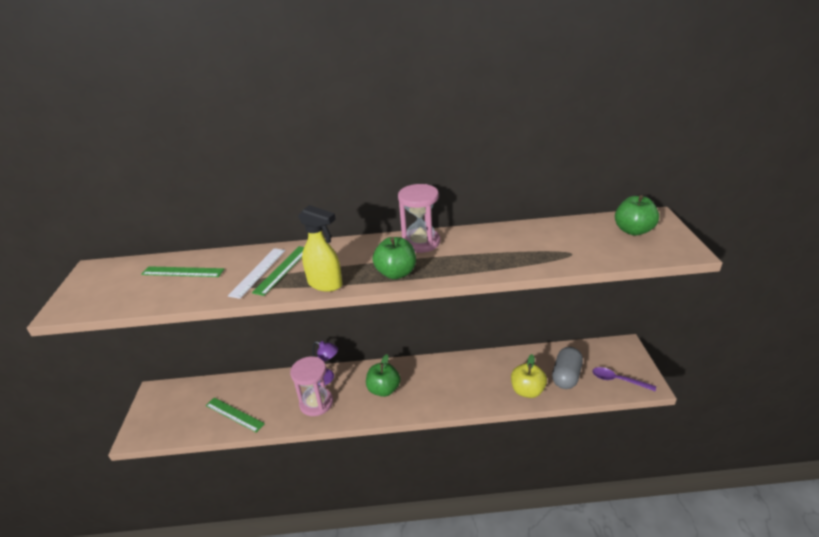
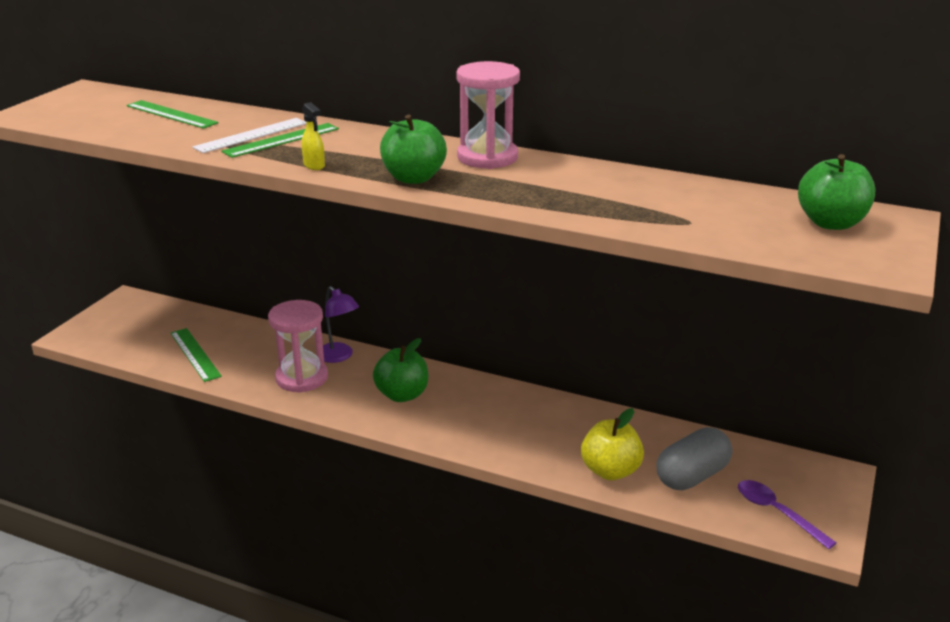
camera: 25 degrees right, 5 degrees down
(325, 284) = (314, 166): yellow spray bottle -> yellow spray bottle, size x0.50

